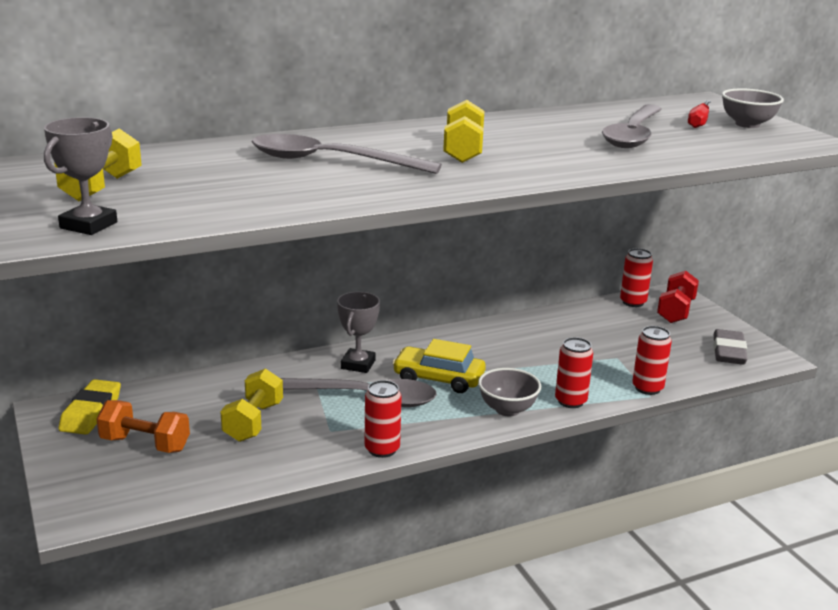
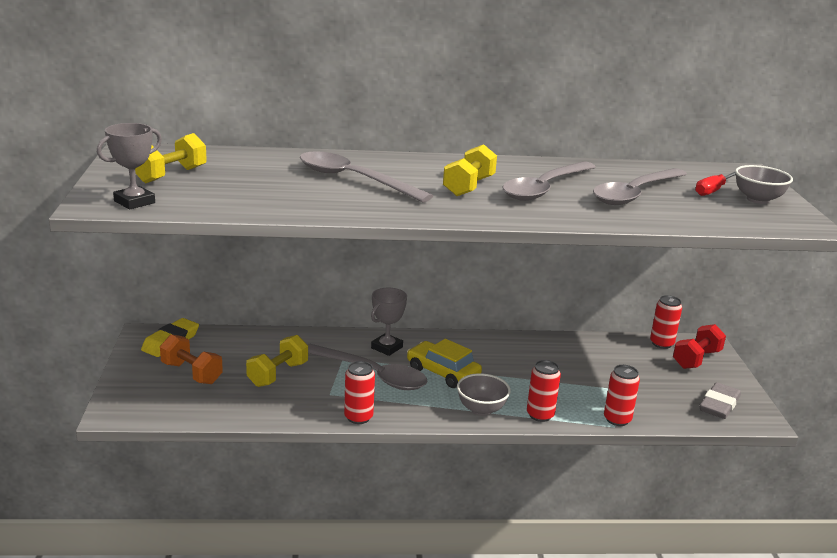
camera: 20 degrees right, 0 degrees up
(542, 142) = (545, 188): none -> grey spoon

